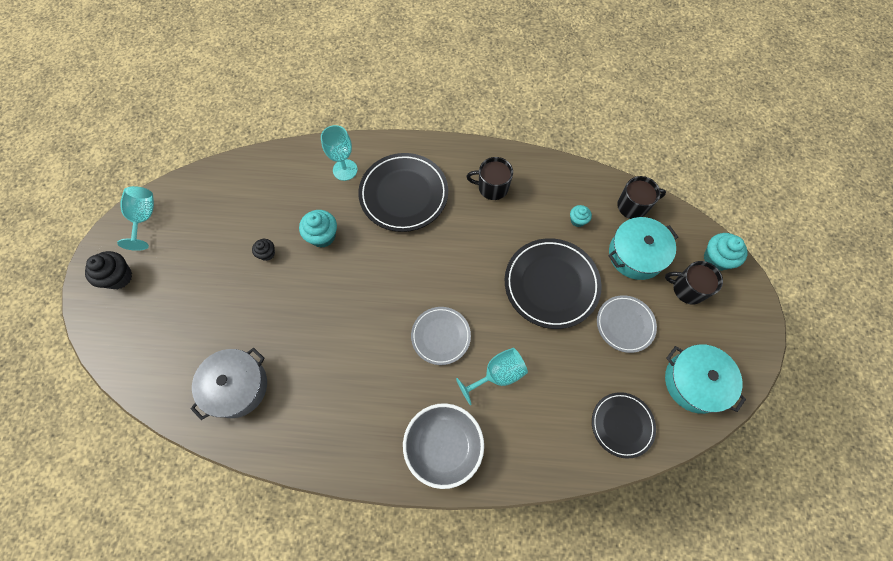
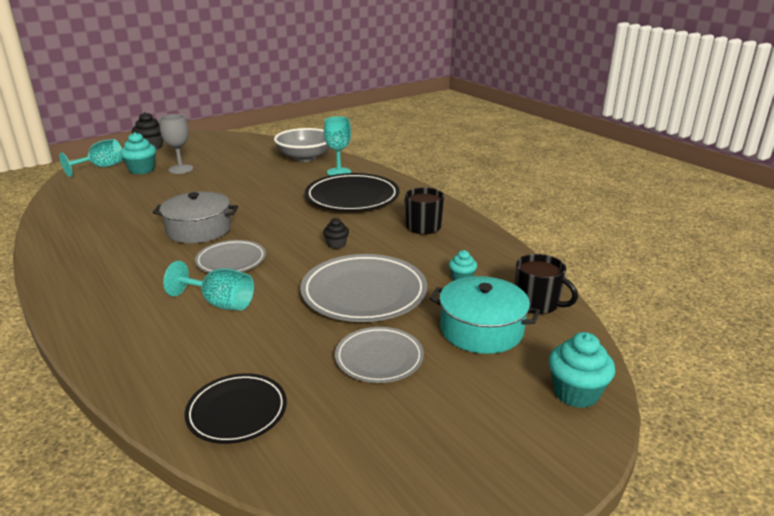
camera: 50 degrees right, 40 degrees down
(144, 218) = (205, 138): turquoise goblet -> turquoise goblet (101, 167)
(214, 281) = (181, 169): none -> grey goblet
(237, 386) = (96, 204): grey pot -> grey pot (199, 230)
(267, 254) = (226, 175): black cupcake -> black cupcake (336, 244)
(322, 236) = (267, 185): turquoise cupcake -> turquoise cupcake (142, 170)
(443, 446) = (108, 305): grey bowl -> grey bowl (305, 157)
(551, 284) = (364, 293): black plate -> grey plate
(687, 289) = (496, 387): black mug -> none
(695, 382) = (367, 452): turquoise pot -> none

